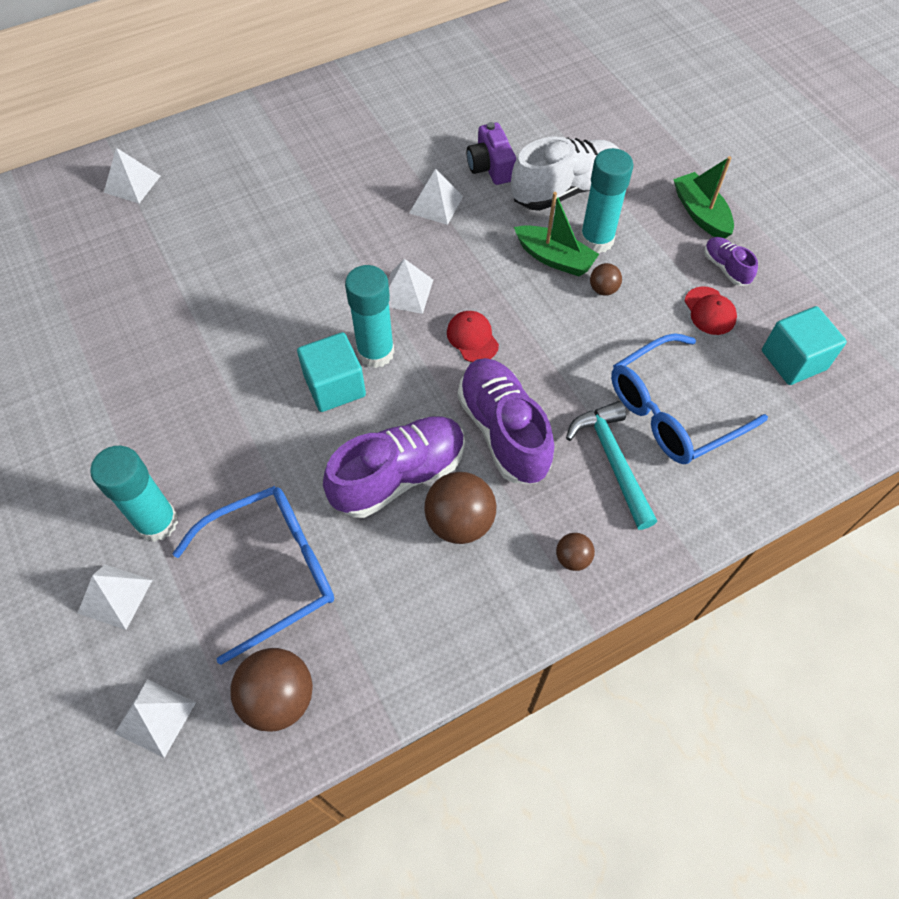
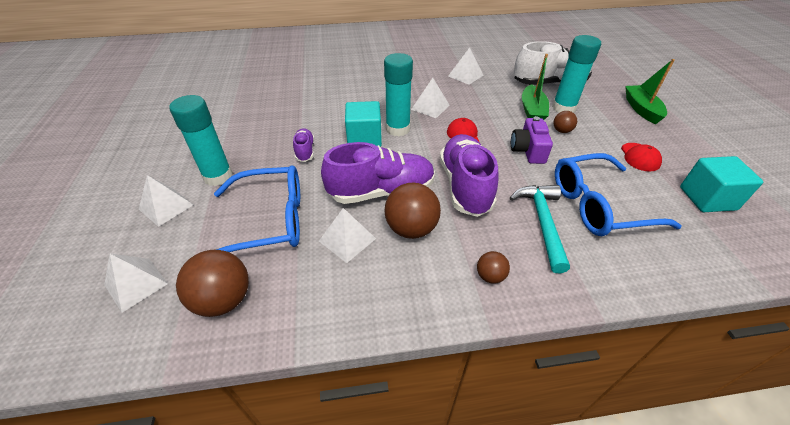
camera: 20 degrees right, 15 degrees down
(132, 184) = (306, 41): white pyramid -> white pyramid (347, 240)
(490, 167) = (505, 67): purple camera -> purple camera (528, 150)
(554, 258) = (532, 110): green boat -> green boat turned 45 degrees clockwise
(726, 268) = (656, 138): purple shoe -> purple shoe (305, 151)

